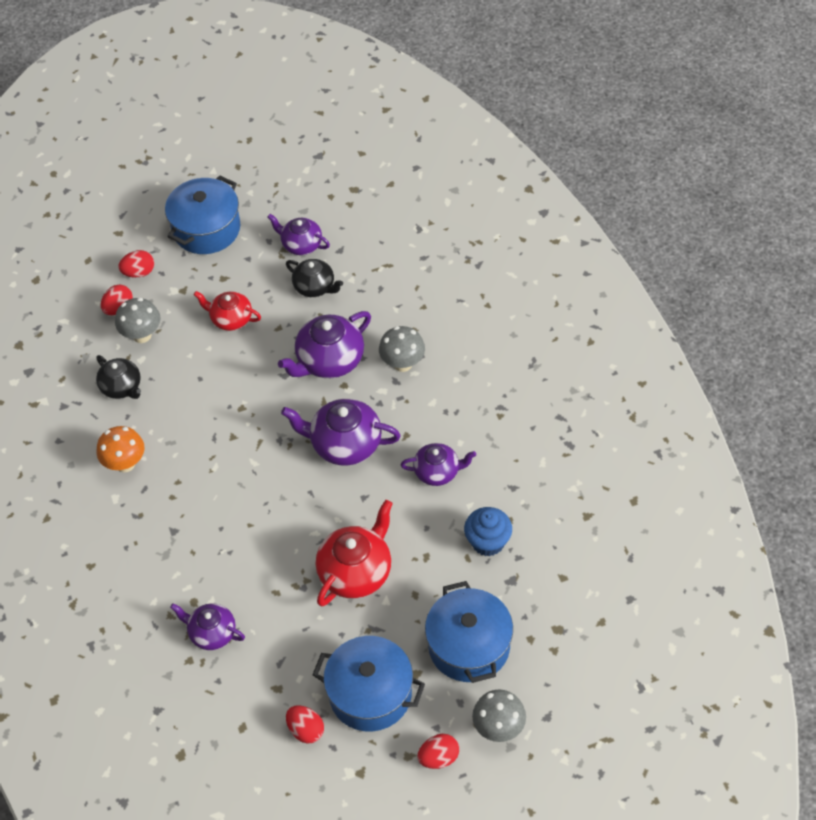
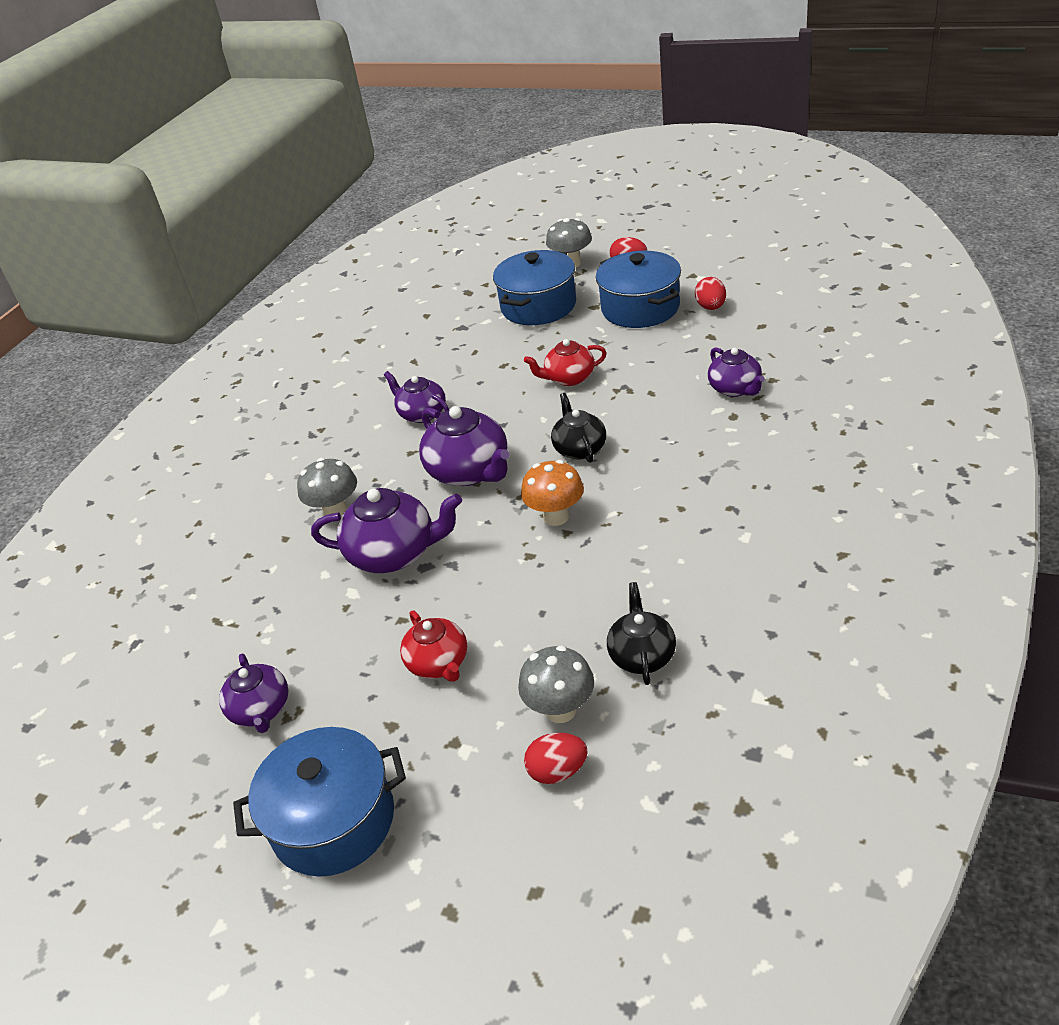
camera: 135 degrees left, 15 degrees down
(125, 463) = (707, 565): orange mushroom -> orange mushroom (556, 516)
(139, 272) = (483, 812): red egg -> none
(315, 287) = (312, 643): black teapot -> black teapot (579, 448)
(356, 572) = (569, 378): red teapot -> red teapot, size x0.63
(488, 542) = (447, 354): blue cupcake -> none

